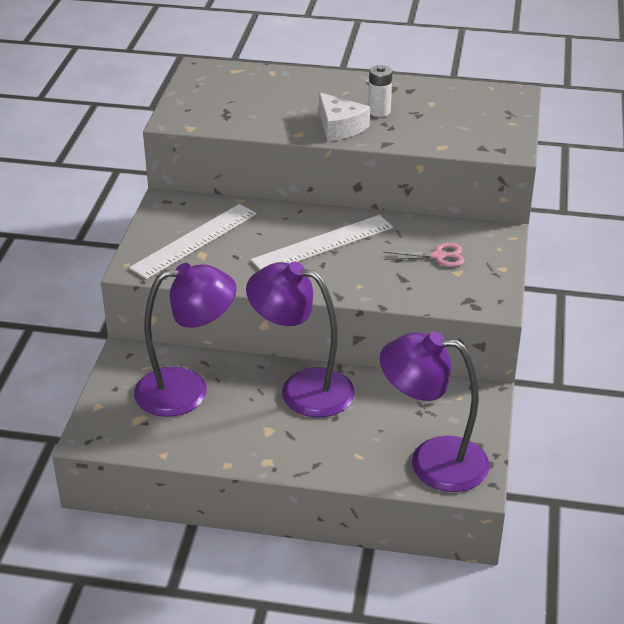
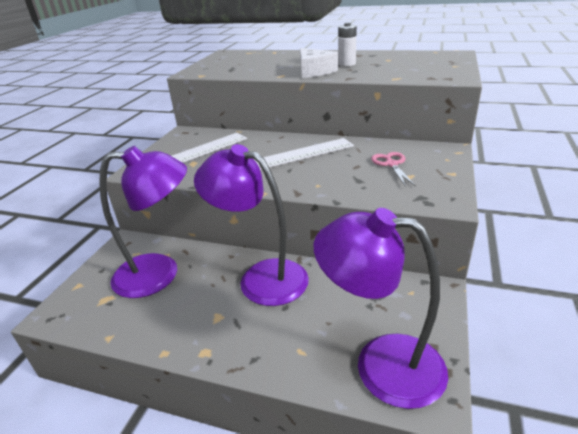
camera: 10 degrees right, 5 degrees down
(438, 256) = (391, 164): pink scissors -> pink scissors turned 105 degrees counterclockwise

